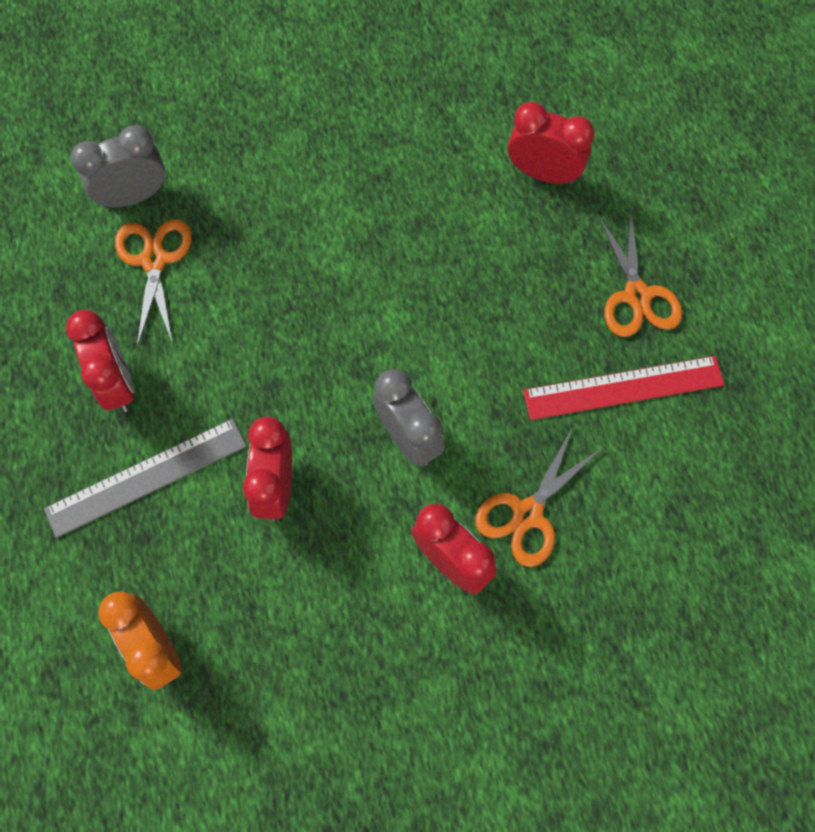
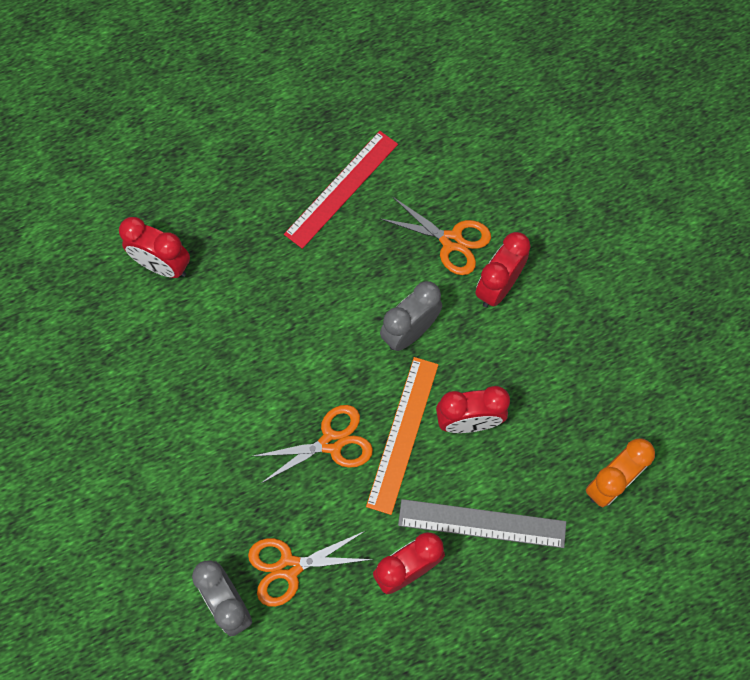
camera: 100 degrees left, 0 degrees up
(146, 477) = (482, 524): grey ruler -> grey ruler turned 45 degrees counterclockwise
(278, 405) = (402, 434): none -> orange ruler
(543, 173) = (163, 265): red clock -> red clock turned 75 degrees counterclockwise
(623, 387) = (341, 188): red ruler -> red ruler turned 60 degrees clockwise
(636, 295) = (263, 187): orange scissors -> orange scissors (331, 442)

